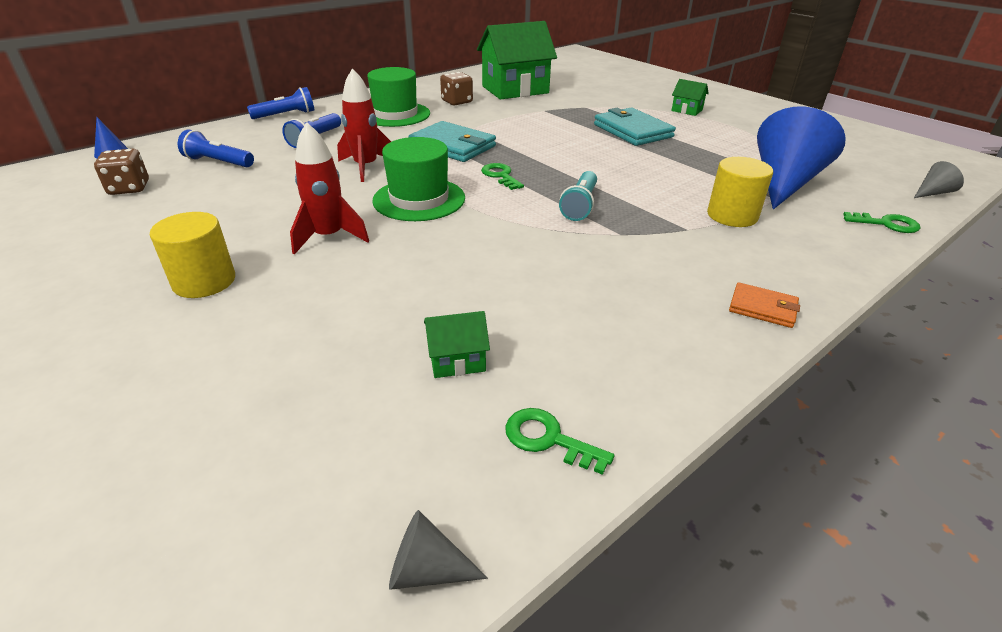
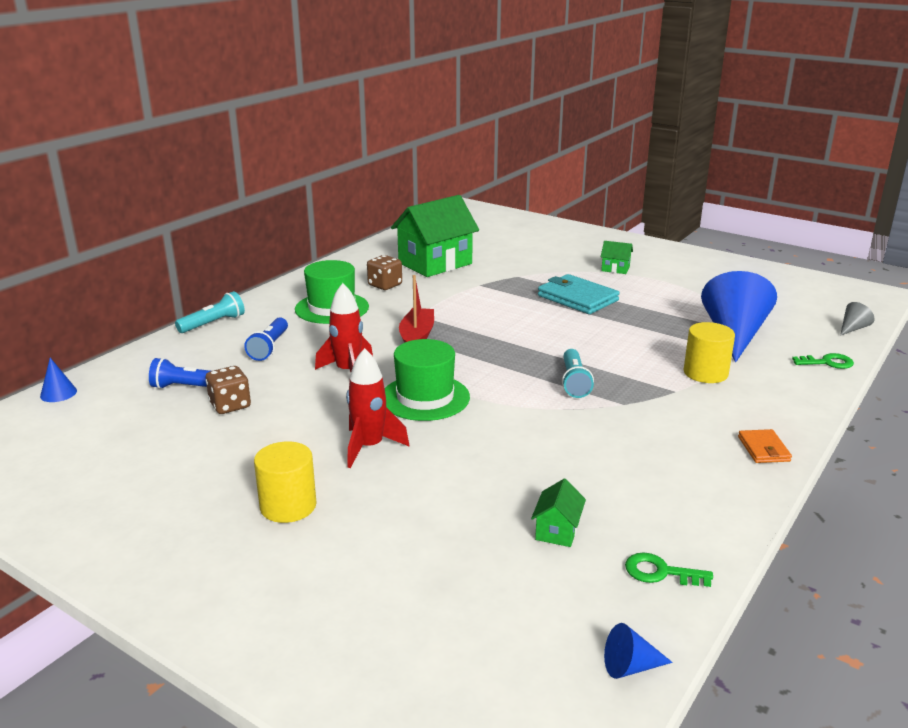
camera: 15 degrees left, 10 degrees down
(129, 188) = (120, 429): brown dice -> brown dice (230, 405)
(286, 115) = (213, 323): blue flashlight -> turquoise flashlight
(427, 570) = (630, 666): grey cone -> blue cone
(453, 146) = (417, 337): turquoise wallet -> red boat
(457, 360) = (557, 530): green house -> green house turned 45 degrees counterclockwise
(500, 176) = (484, 363): green key -> none
(763, 308) = (763, 449): orange wallet -> orange wallet turned 75 degrees clockwise

